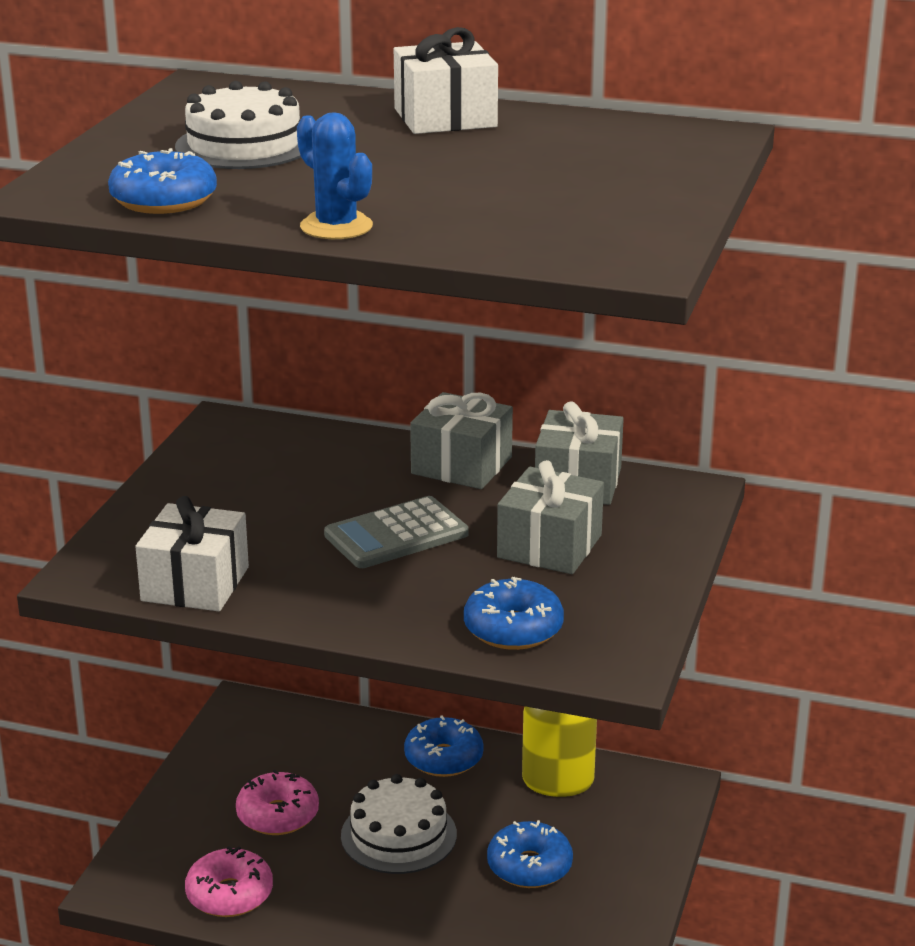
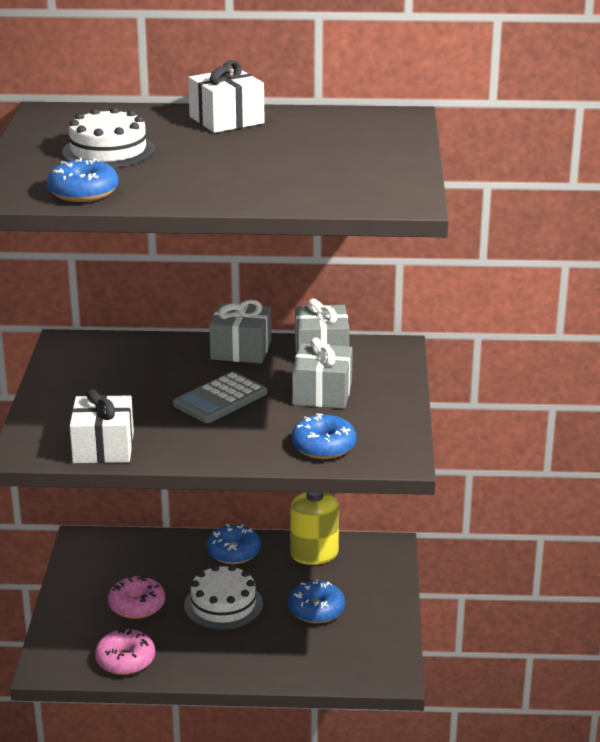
camera: 15 degrees left, 0 degrees up
(336, 227) = (207, 198): blue cactus -> none

